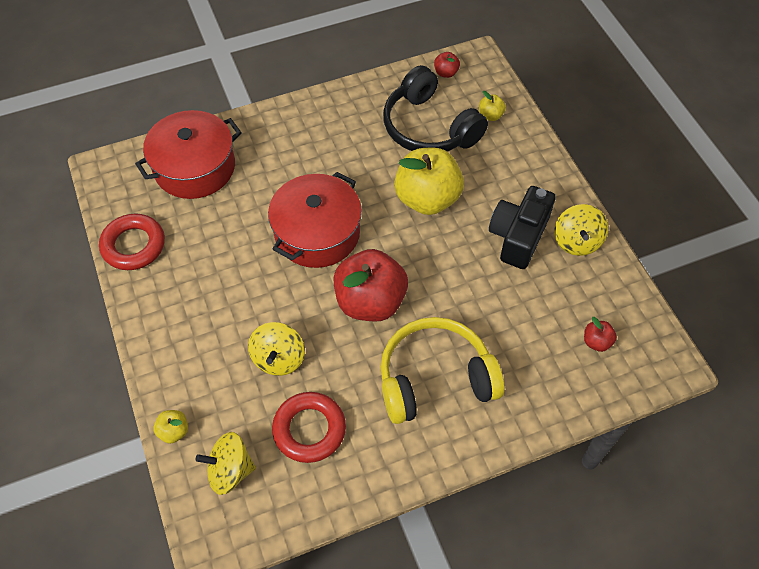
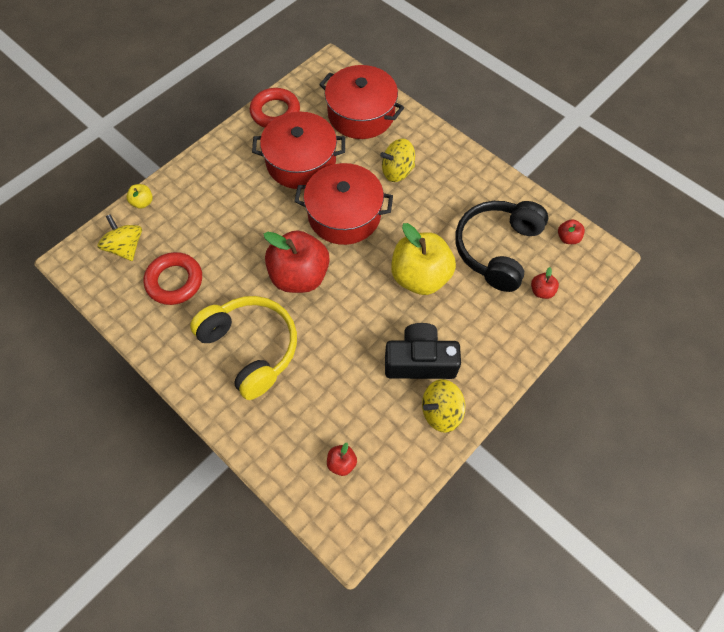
camera: 65 degrees right, 5 degrees up
(222, 246) = (301, 162): none -> red pot
(278, 358) = (223, 238): yellow spinning top -> yellow spinning top (397, 171)
(490, 115) = (541, 291): yellow apple -> red apple

